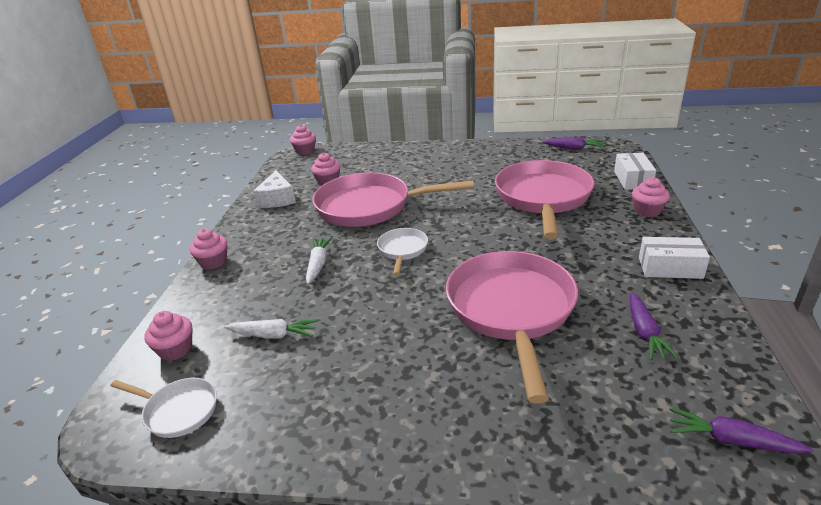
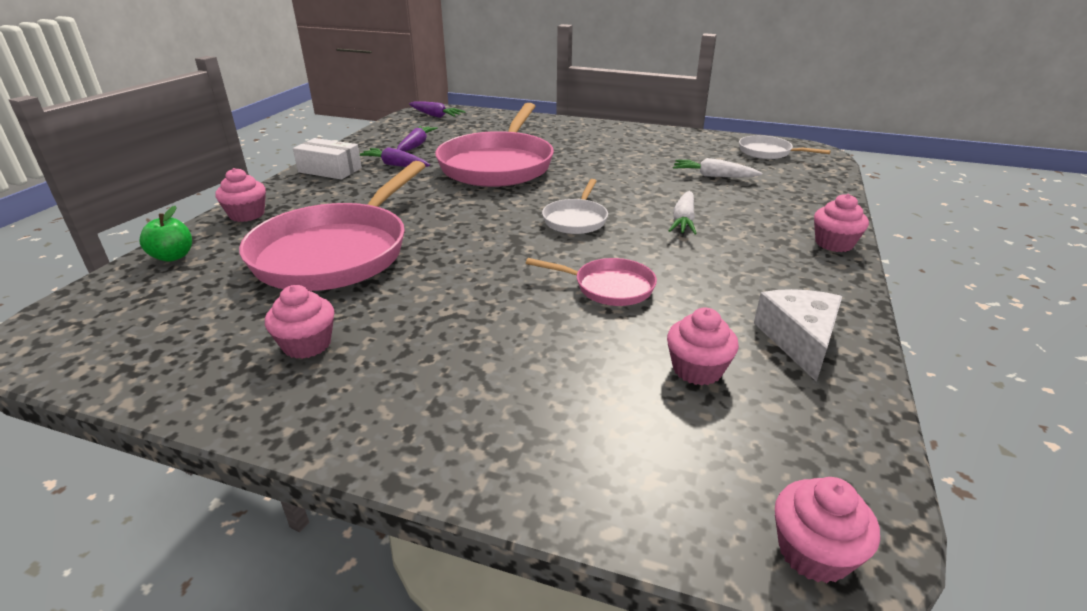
camera: 170 degrees left, 0 degrees up
(175, 349) = (802, 179): pink cupcake -> pink cupcake (307, 344)
(369, 206) = (609, 287): pink pan -> pink pan, size x0.47
(573, 148) = (115, 348): purple carrot -> purple carrot (395, 165)
(632, 179) = (173, 256): white box -> green apple

